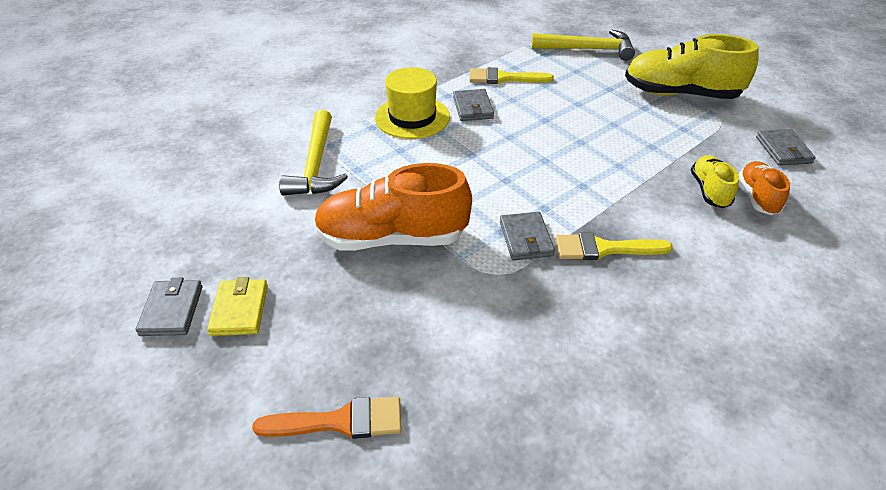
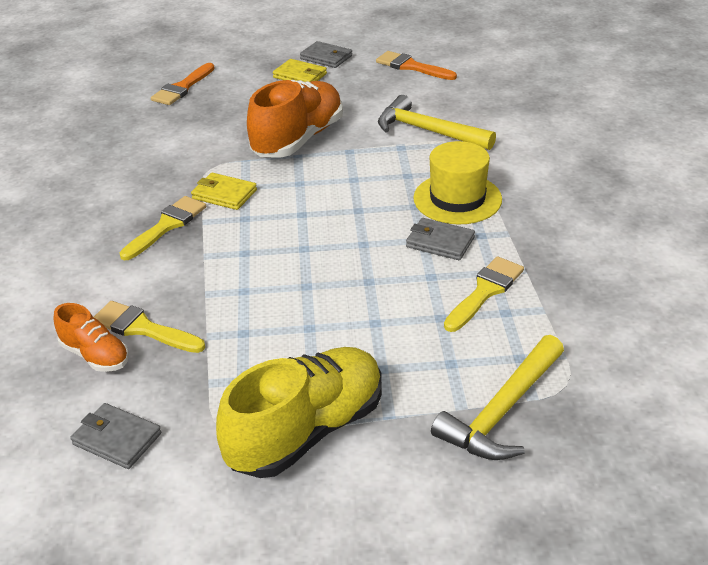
camera: 125 degrees right, 5 degrees down
(172, 225) = (411, 67): none -> orange brush
(525, 239) = (224, 194): grey wallet -> yellow wallet
(709, 190) = (143, 328): yellow shoe -> yellow brush

